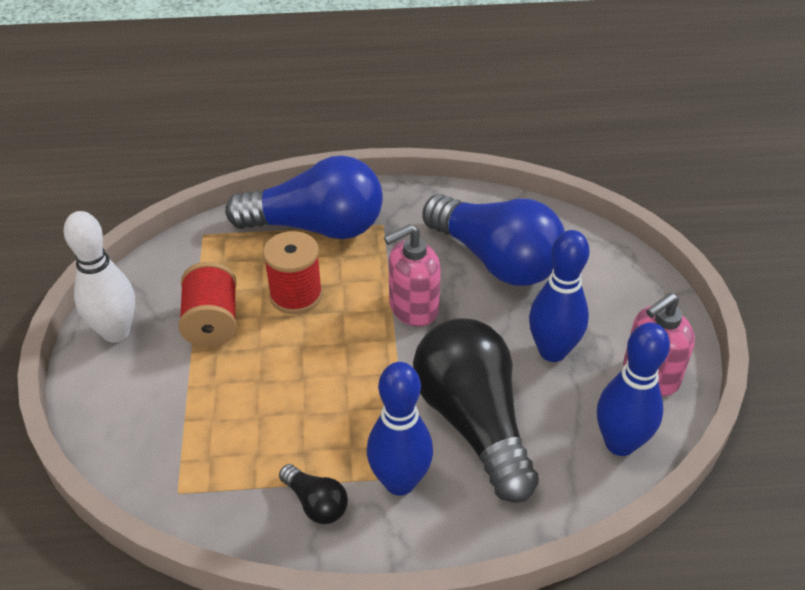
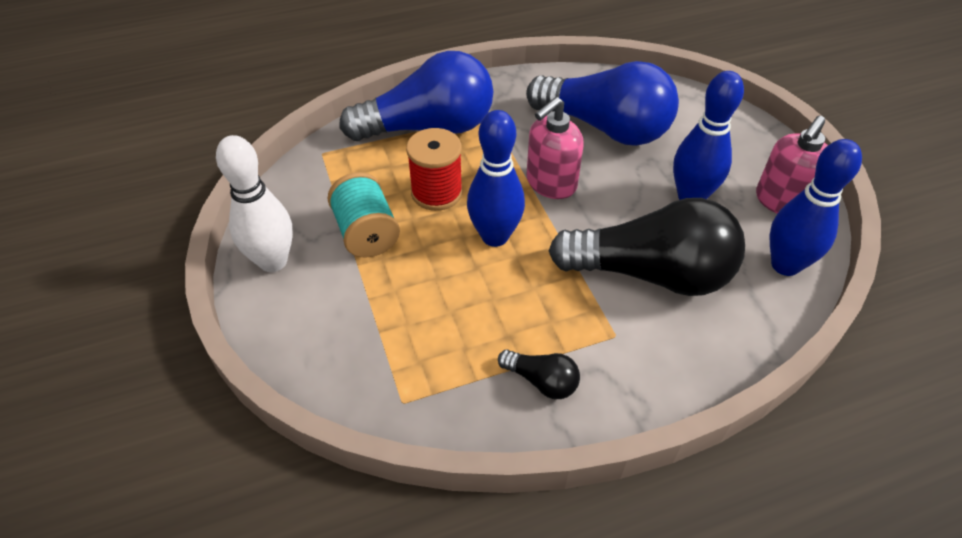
camera: 15 degrees left, 5 degrees up
(212, 322) = (366, 233): red spool -> turquoise spool
(400, 482) = (610, 343): blue bowling pin -> blue bowling pin (495, 236)
(473, 422) = (651, 273): black light bulb -> black light bulb turned 135 degrees clockwise

